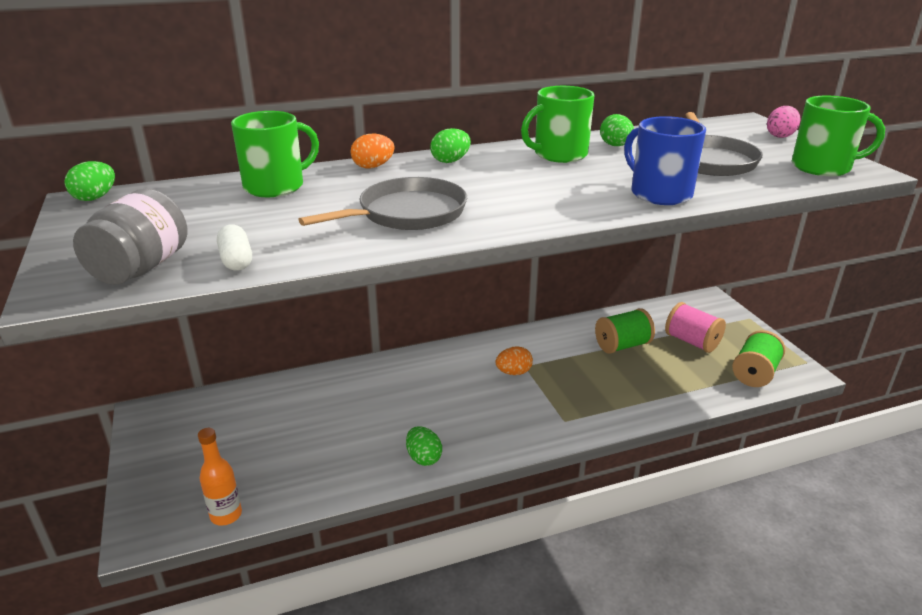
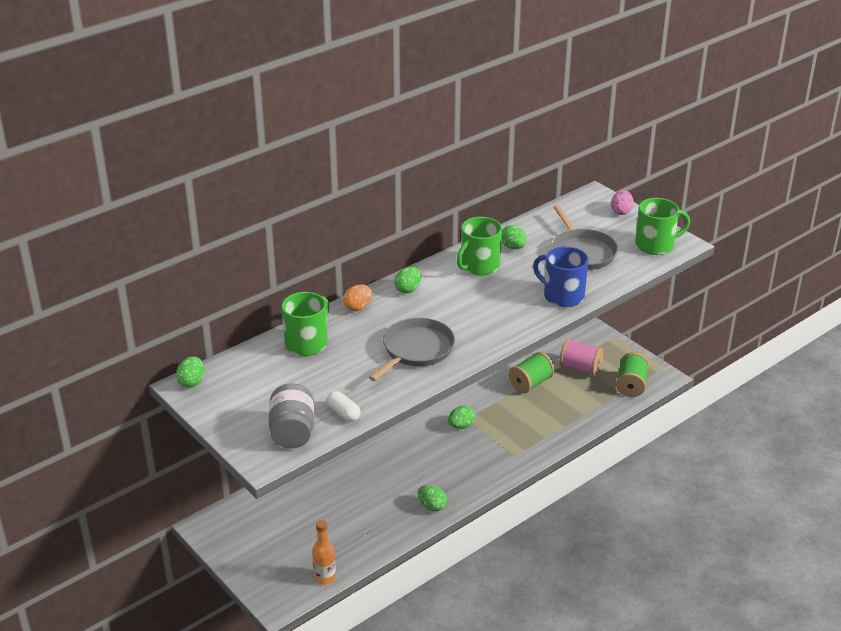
camera: 20 degrees left, 5 degrees up
(513, 372) = (461, 426): orange egg -> green egg

